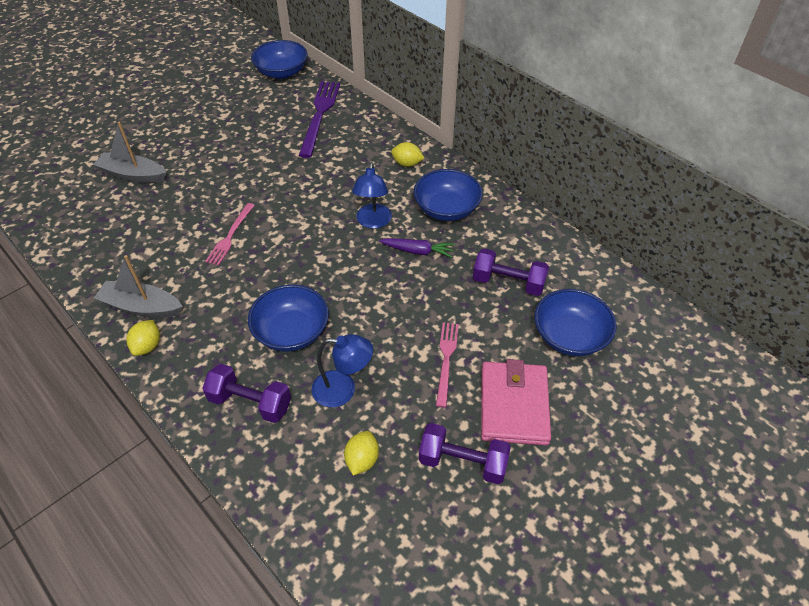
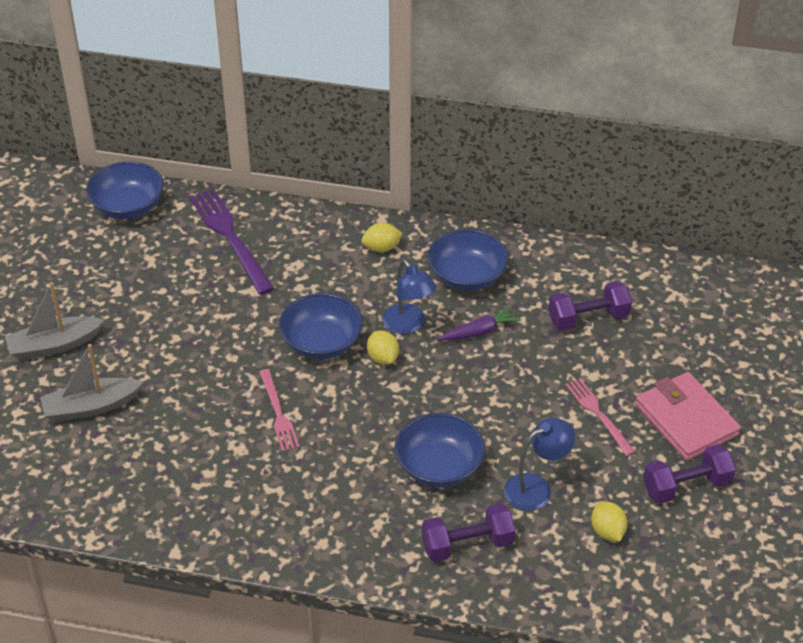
camera: 35 degrees left, 5 degrees down
(141, 307) = (267, 526): grey boat -> grey boat (54, 345)
(147, 346) = (316, 555): yellow lemon -> yellow lemon (383, 358)
(569, 336) = (680, 338): blue bowl -> blue bowl (321, 343)

